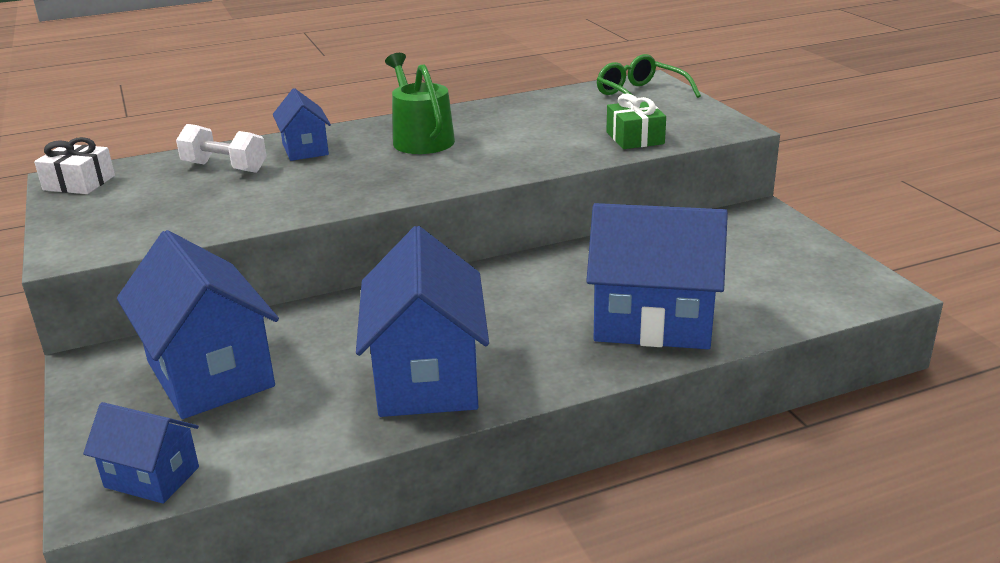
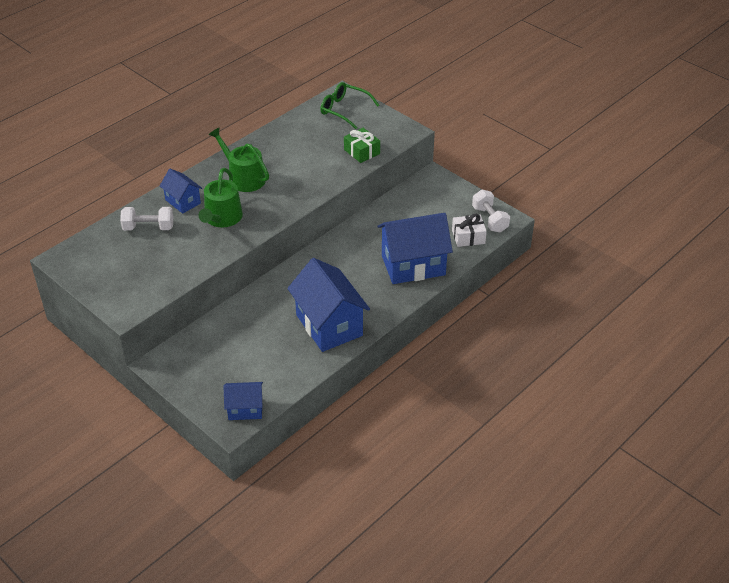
camera: 25 degrees left, 15 degrees up
(79, 183) = (73, 260): white gift -> white gift (468, 237)
(210, 374) = (224, 352): blue house -> none
(341, 175) = (222, 218): none -> green watering can
(845, 285) = (489, 219): none -> white dumbbell

